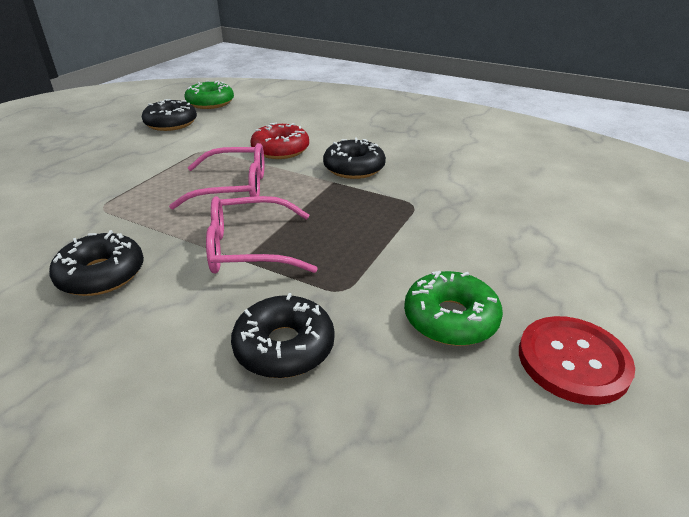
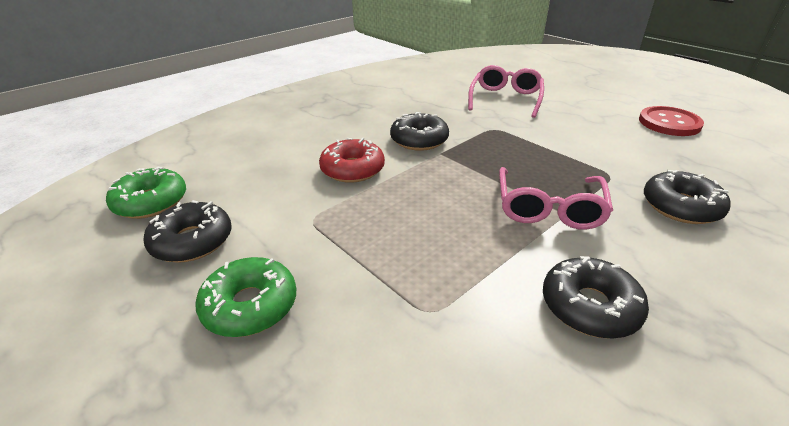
camera: 70 degrees left, 0 degrees up
(233, 188) = (426, 206): pink glasses -> pink glasses (505, 99)
(450, 318) = (638, 145): green donut -> green donut (250, 306)

